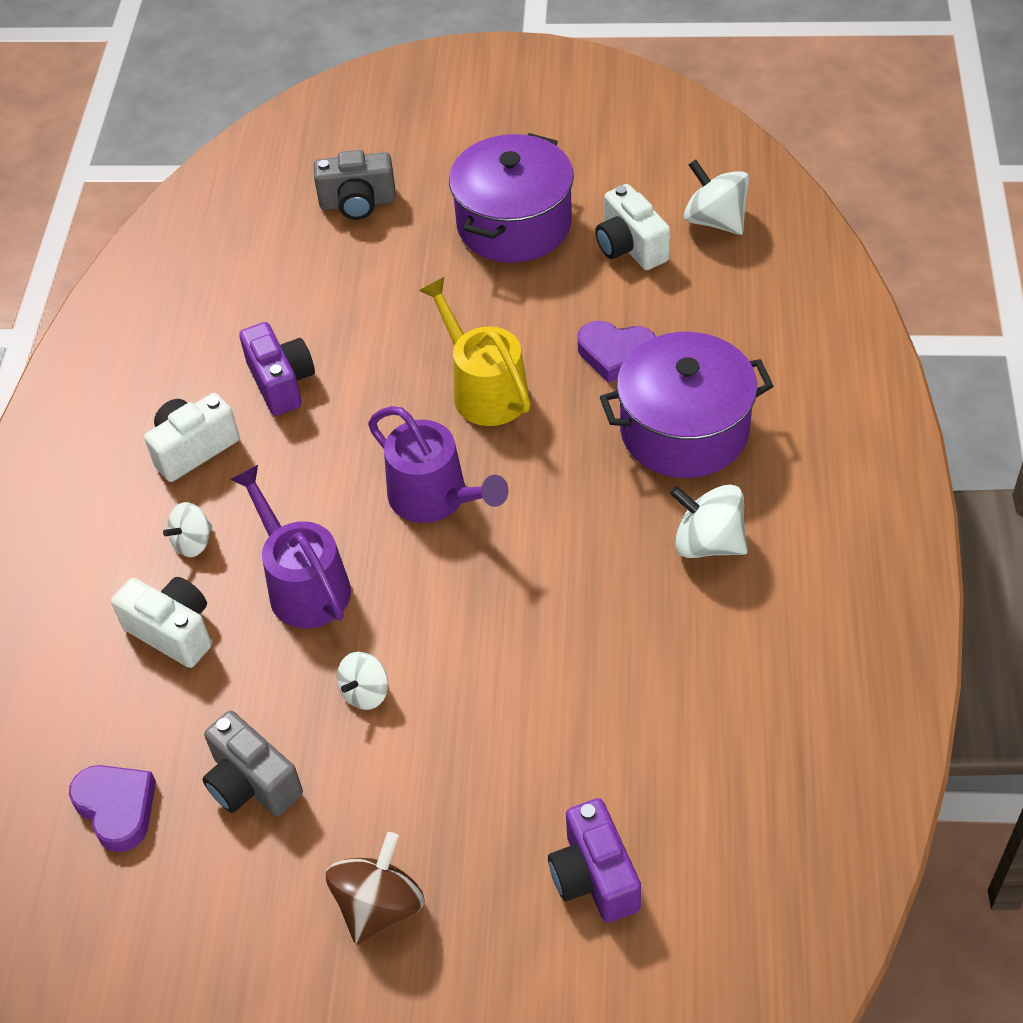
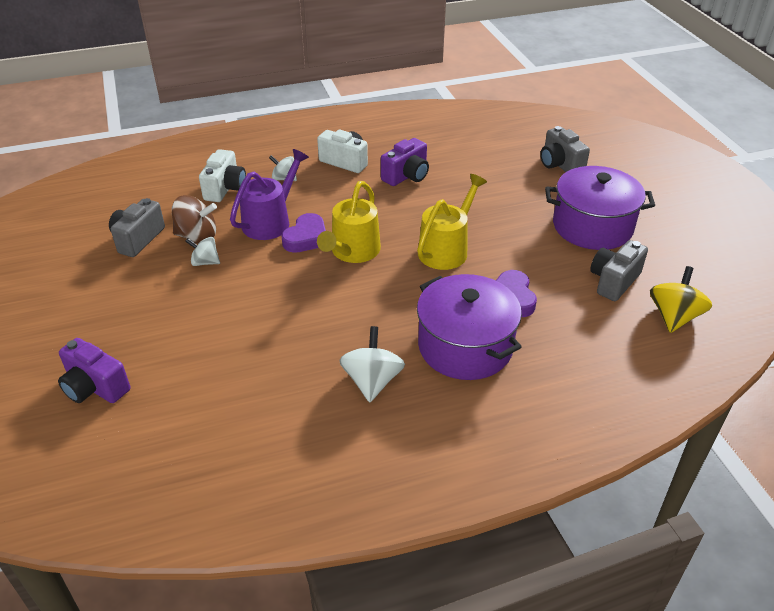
camera: 65 degrees right, 10 degrees down
(117, 808) = (115, 202): purple heart -> purple heart (306, 238)
(379, 906) = (67, 304): brown spinning top -> brown spinning top (197, 237)
(435, 497) = (353, 251): purple watering can -> yellow watering can
(594, 877) = (95, 387): purple camera -> purple camera turned 105 degrees counterclockwise
(630, 247) = (613, 281): white camera -> grey camera
(715, 220) = (674, 317): white spinning top -> yellow spinning top

